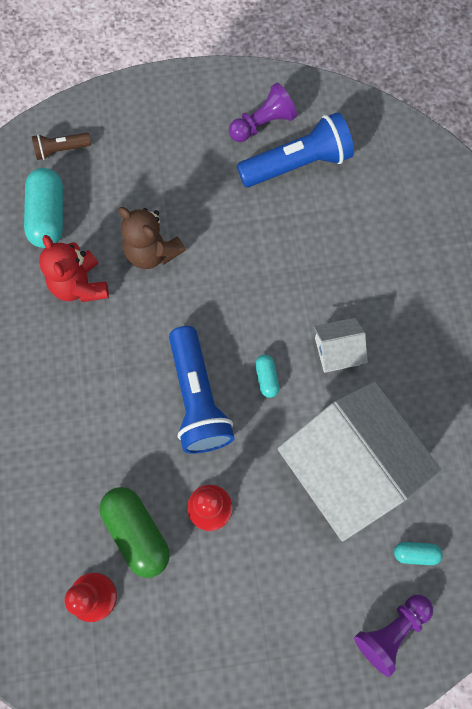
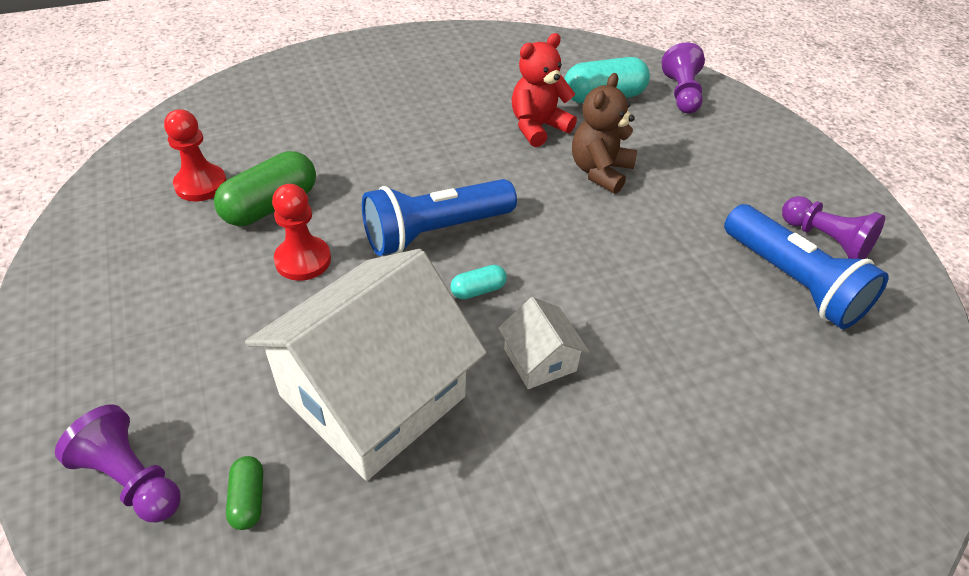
camera: 75 degrees right, 25 degrees down
(61, 150) = (681, 94): brown flashlight -> purple pawn
(415, 553) = (248, 499): turquoise capsule -> green capsule

